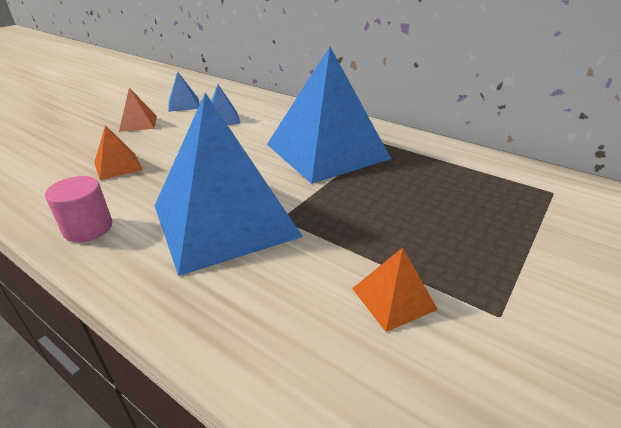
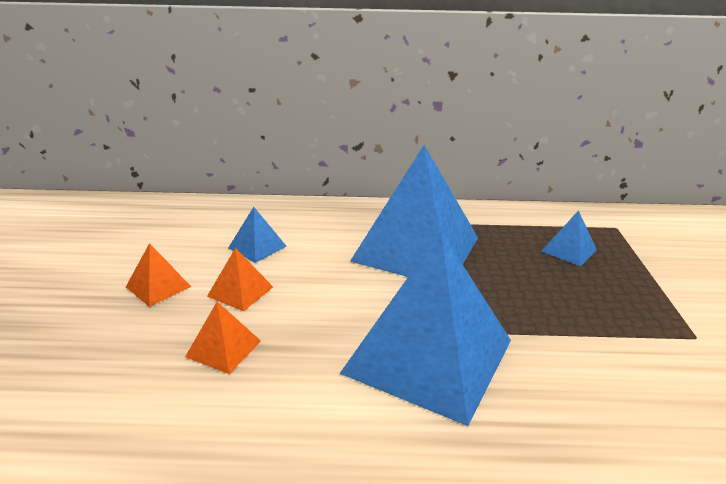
camera: 35 degrees left, 5 degrees down
(88, 228) = (309, 429): pink cylinder -> none
(184, 104) = (179, 243): blue pyramid -> blue pyramid (569, 250)
(393, 298) = (632, 358): orange pyramid -> orange pyramid (240, 291)

